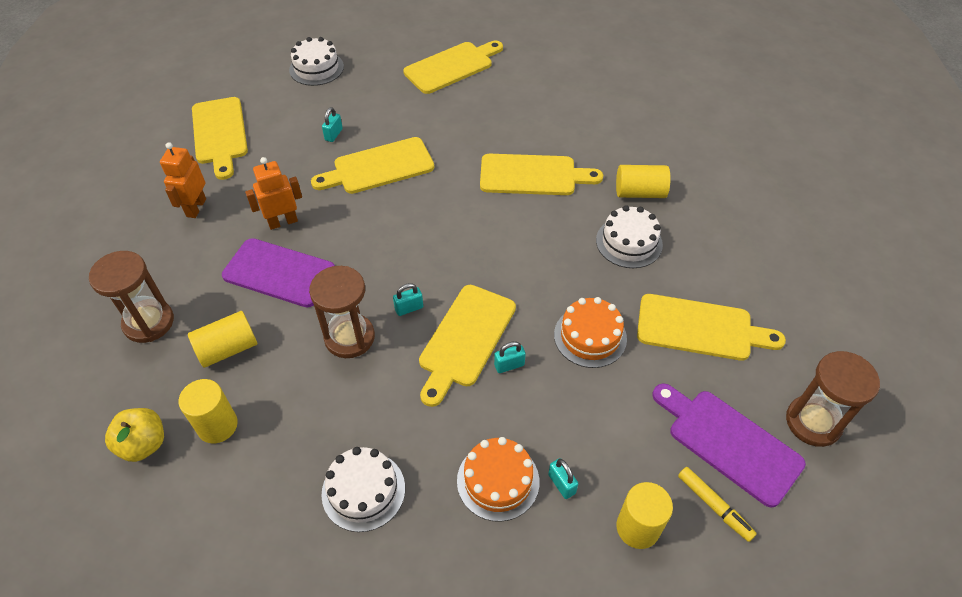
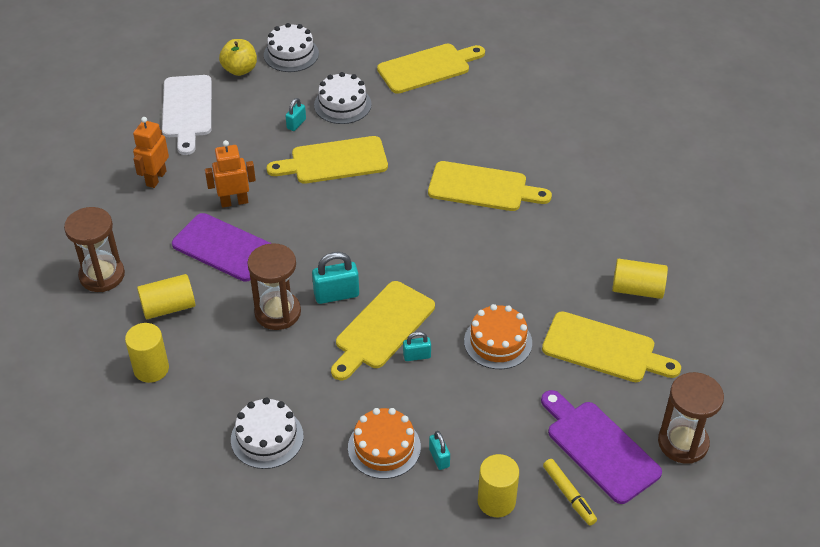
camera: 10 degrees right, 5 degrees down
(144, 444) = (87, 374): yellow apple -> yellow apple (240, 70)
(220, 134) = (187, 110): yellow cutting board -> white cutting board
(409, 308) = (336, 294): turquoise padlock -> turquoise padlock, size x1.70
(629, 242) = (559, 263): white cake -> white cake (342, 104)
(640, 192) = (584, 217): yellow cylinder -> yellow cylinder (637, 289)

